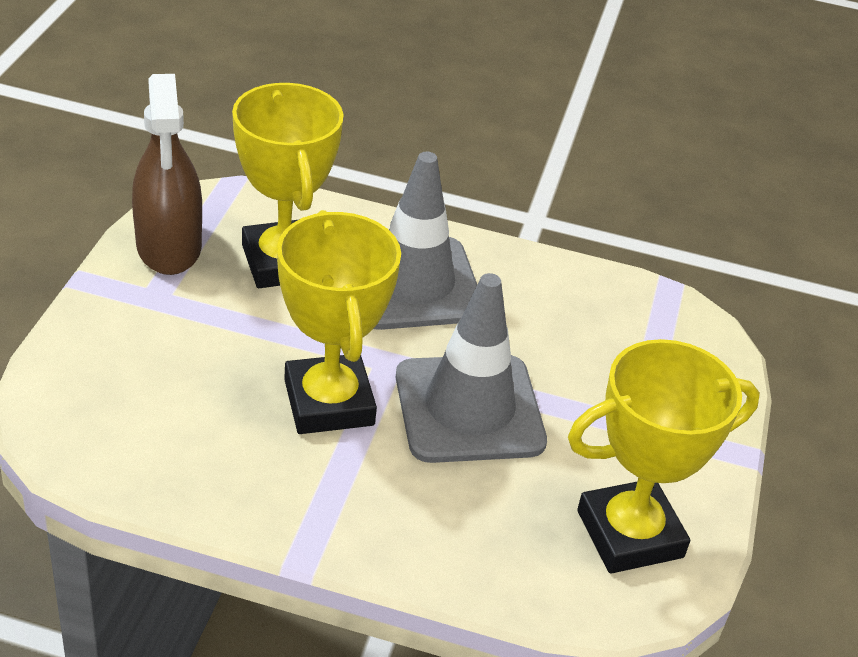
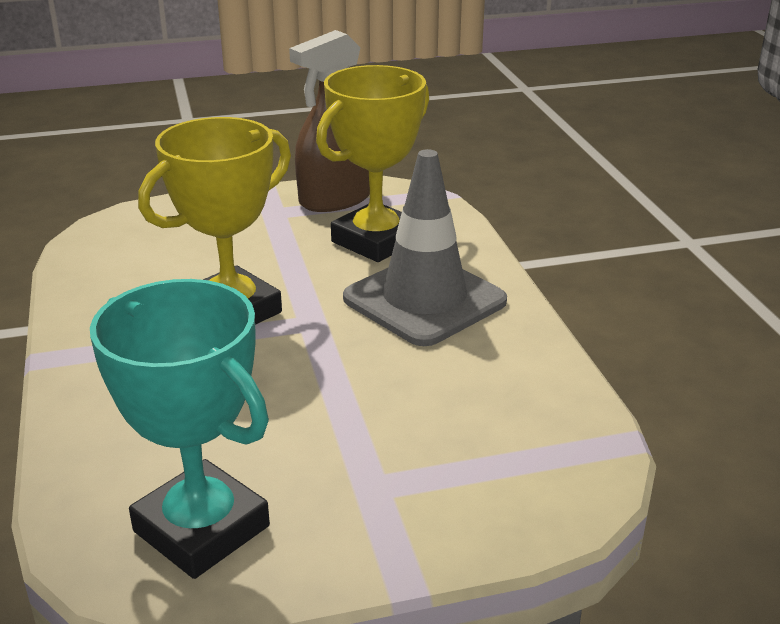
camera: 65 degrees right, 10 degrees down
(469, 409) = (291, 378): grey traffic cone -> none
(630, 534) = (201, 529): yellow trophy -> turquoise trophy

